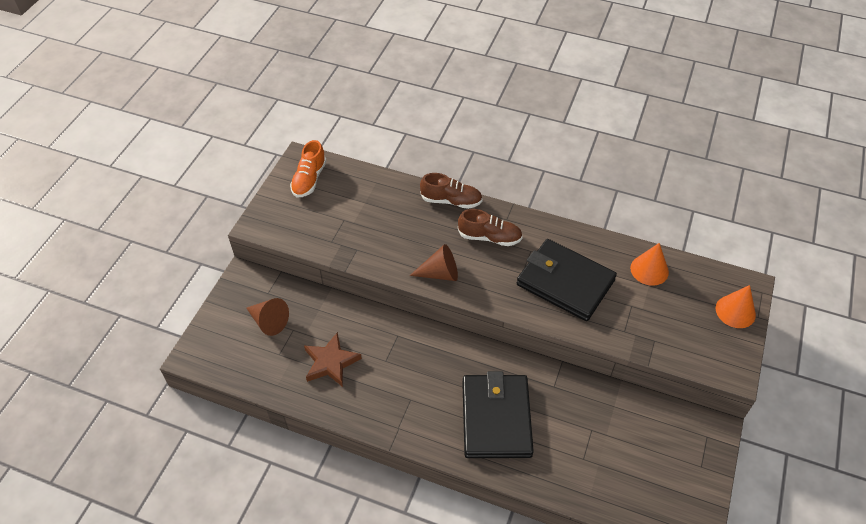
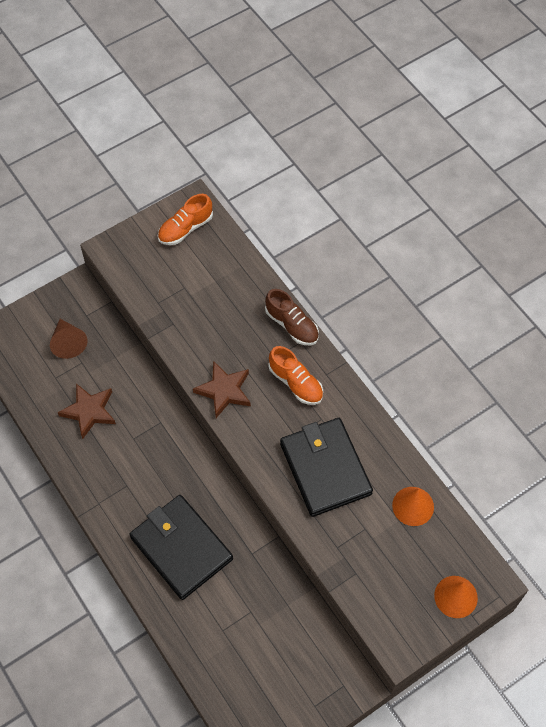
camera: 35 degrees right, 10 degrees up
(440, 273) = (224, 391): brown cone -> brown star
(489, 237) = (296, 383): brown shoe -> orange shoe
(496, 418) = (181, 548): black wallet -> black wallet turned 75 degrees counterclockwise

